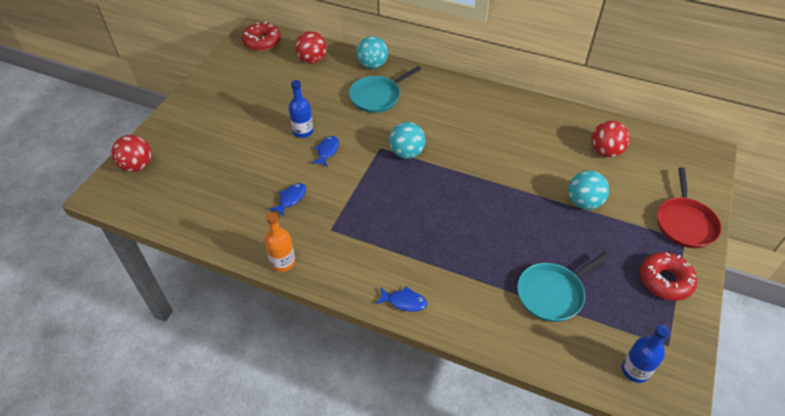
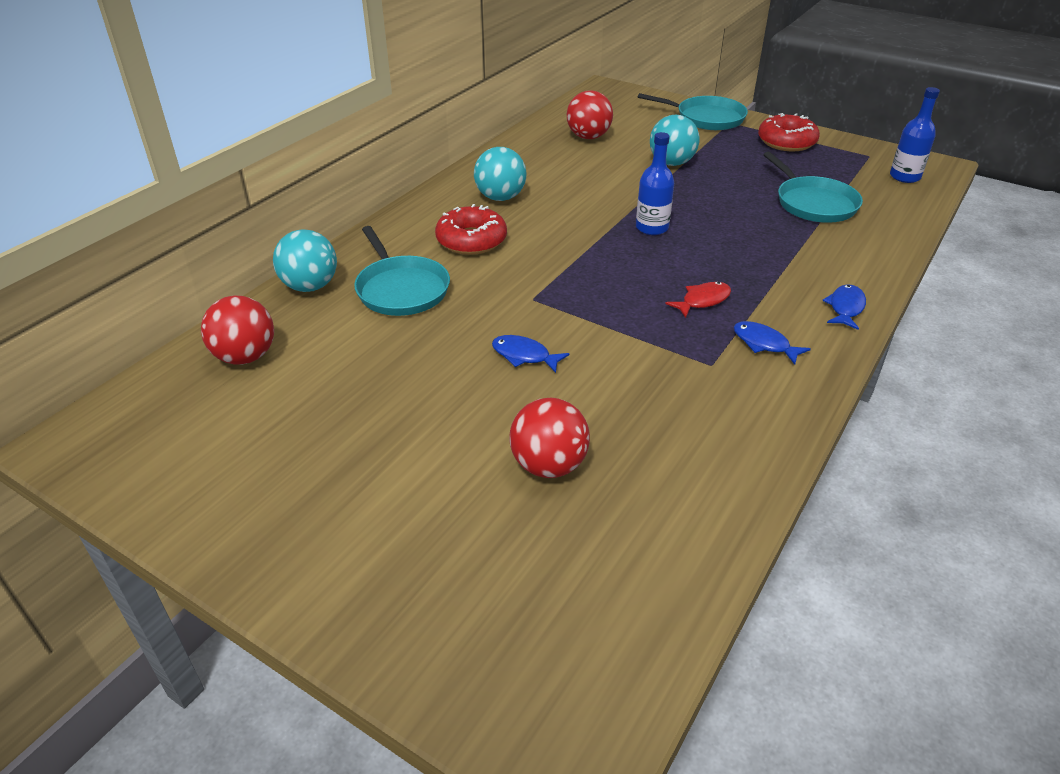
camera: 80 degrees left, 10 degrees down
(137, 166) = (488, 674): red ball -> red ball (549, 465)
(262, 42) = (123, 429): red donut -> red donut (471, 240)
(283, 262) = (785, 423): orange bottle -> none
(291, 199) = (637, 406): blue fish -> blue fish (764, 344)
(303, 131) = (460, 382): blue bottle -> blue bottle (652, 228)
(395, 224) = (702, 301): none -> red fish
(406, 153) = (552, 275): turquoise ball -> turquoise ball (500, 197)
(684, 223) = (706, 118): red pan -> turquoise pan

